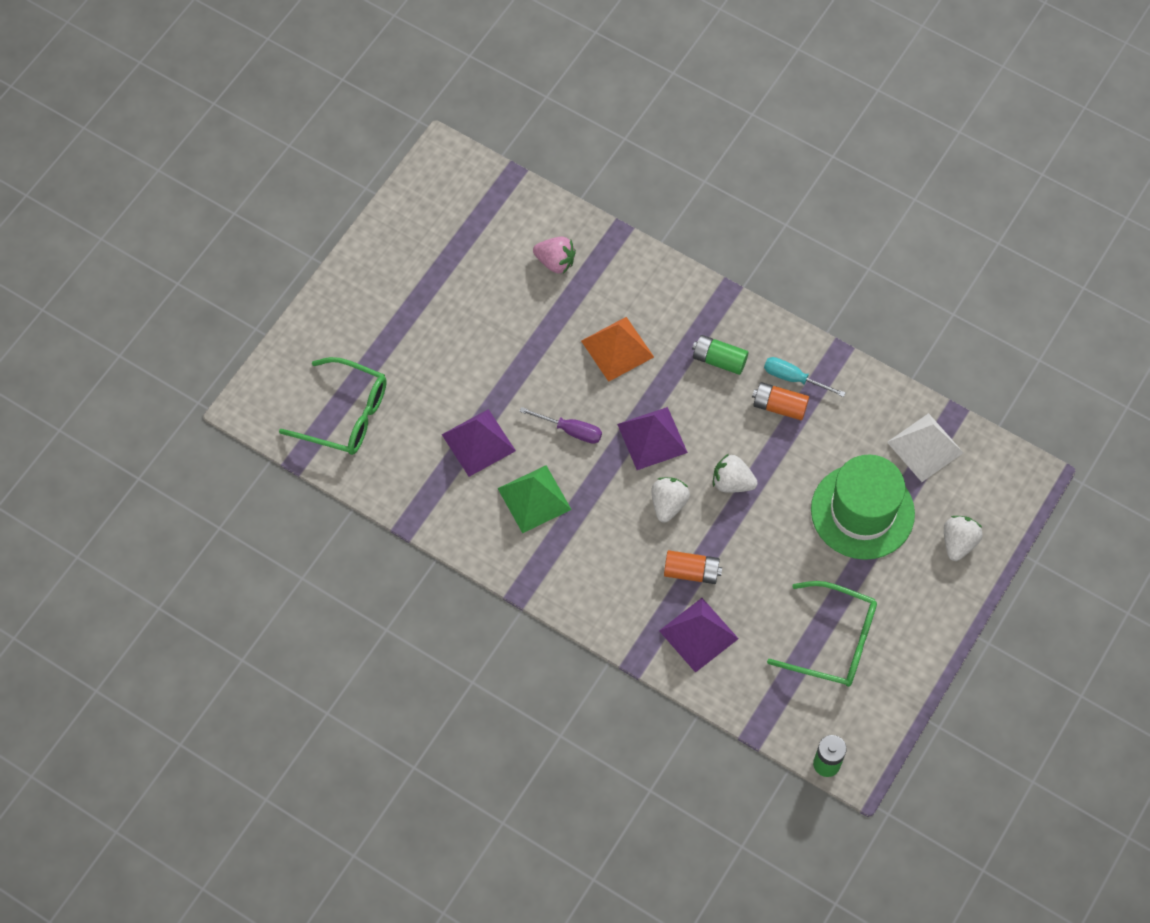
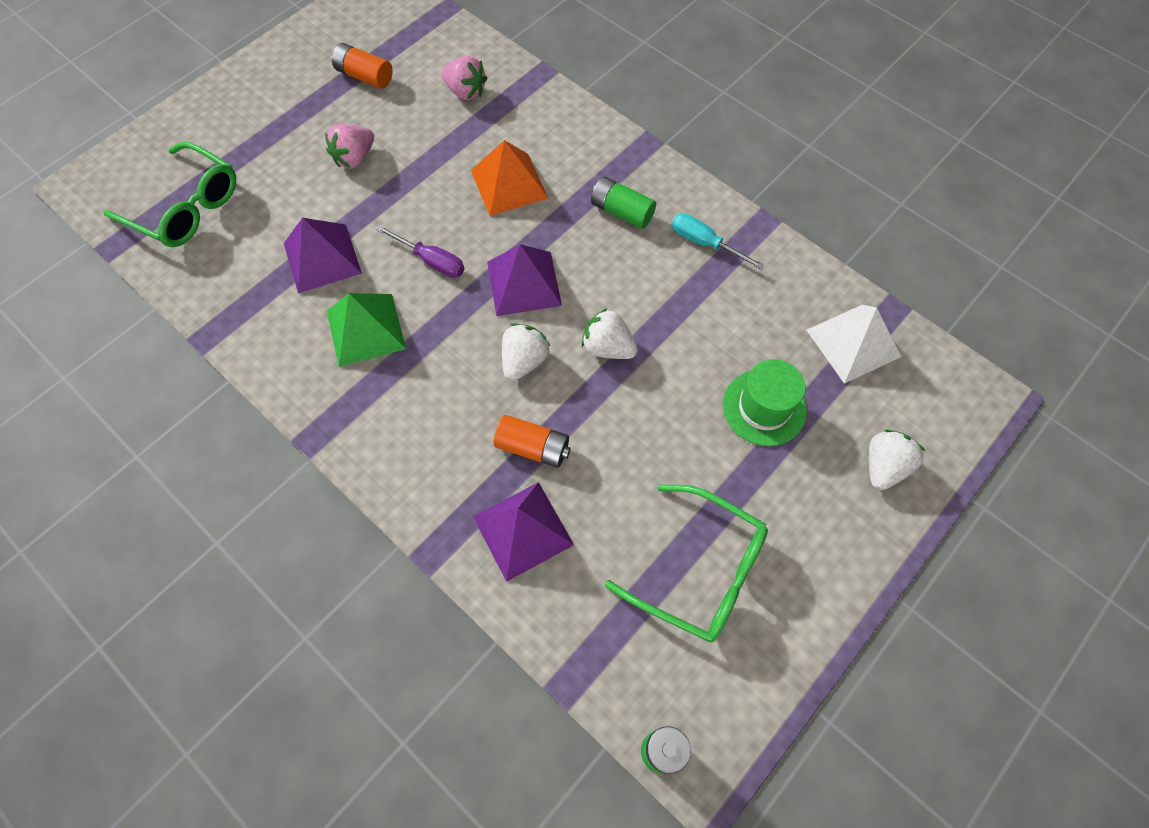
camera: 10 degrees right, 0 degrees up
(476, 344) = (354, 158): none -> pink strawberry
(779, 406) = (682, 271): orange battery -> orange battery (365, 76)
(862, 511) = (764, 407): green hat -> green hat, size x0.63

